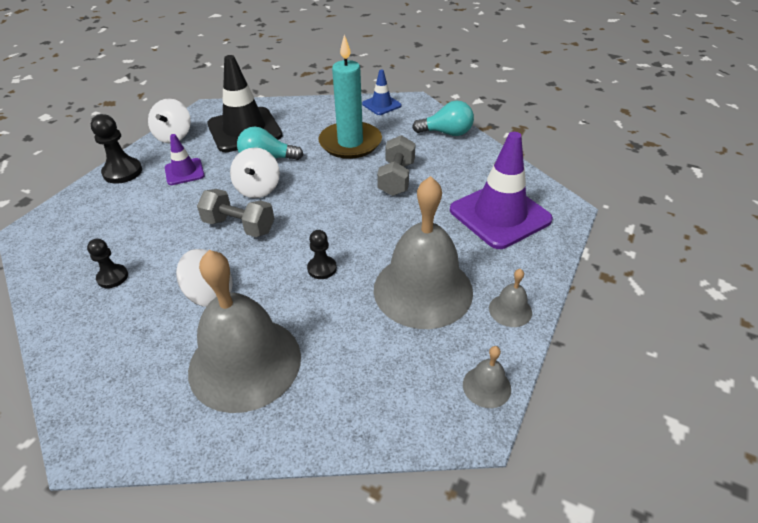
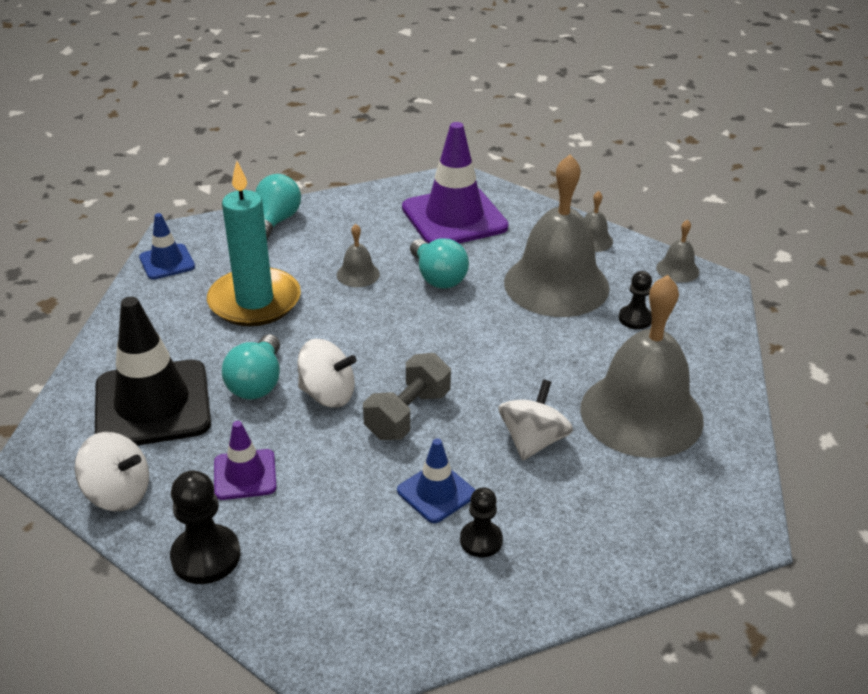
camera: 80 degrees left, 5 degrees down
(160, 250) = (436, 492): none -> blue traffic cone
(322, 268) = (508, 349): black pawn -> black pawn (635, 318)
(396, 178) = (358, 274): grey dumbbell -> grey bell
(407, 218) = (438, 277): none -> turquoise light bulb

